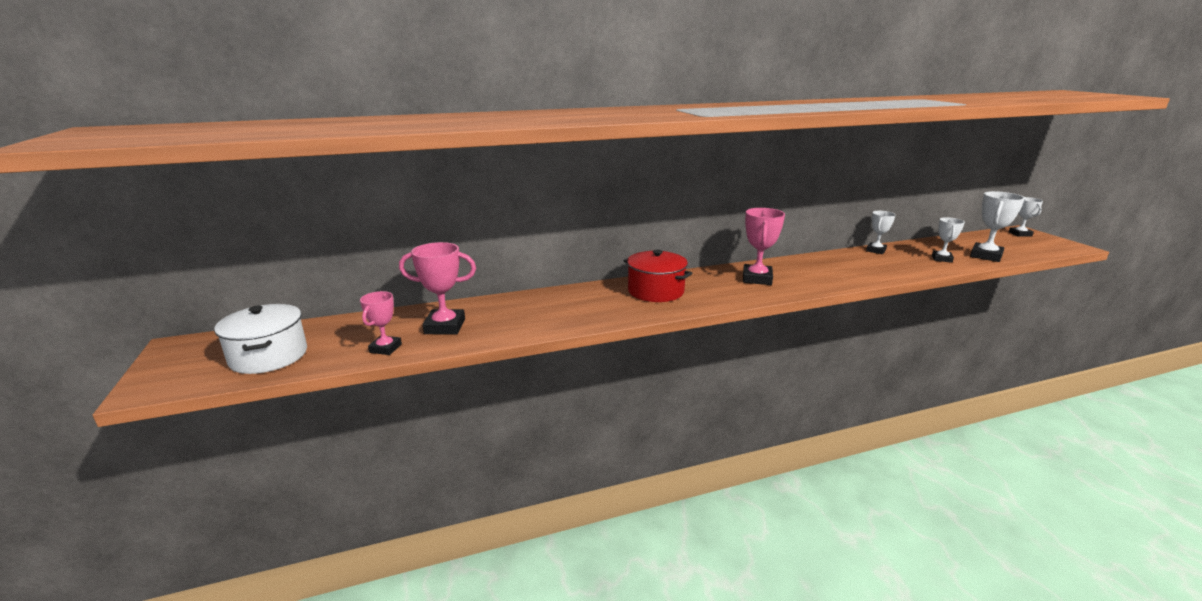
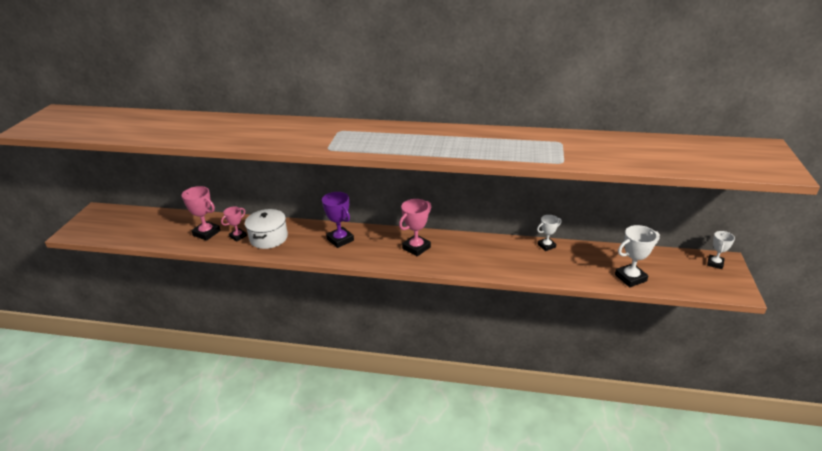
camera: 30 degrees right, 10 degrees up
(269, 356) = (122, 229): white pot -> white pot (269, 238)
(385, 348) = (168, 240): pink trophy -> pink trophy (238, 236)
(655, 291) = (340, 240): red pot -> purple trophy
(941, 259) = (585, 269): white trophy -> none

